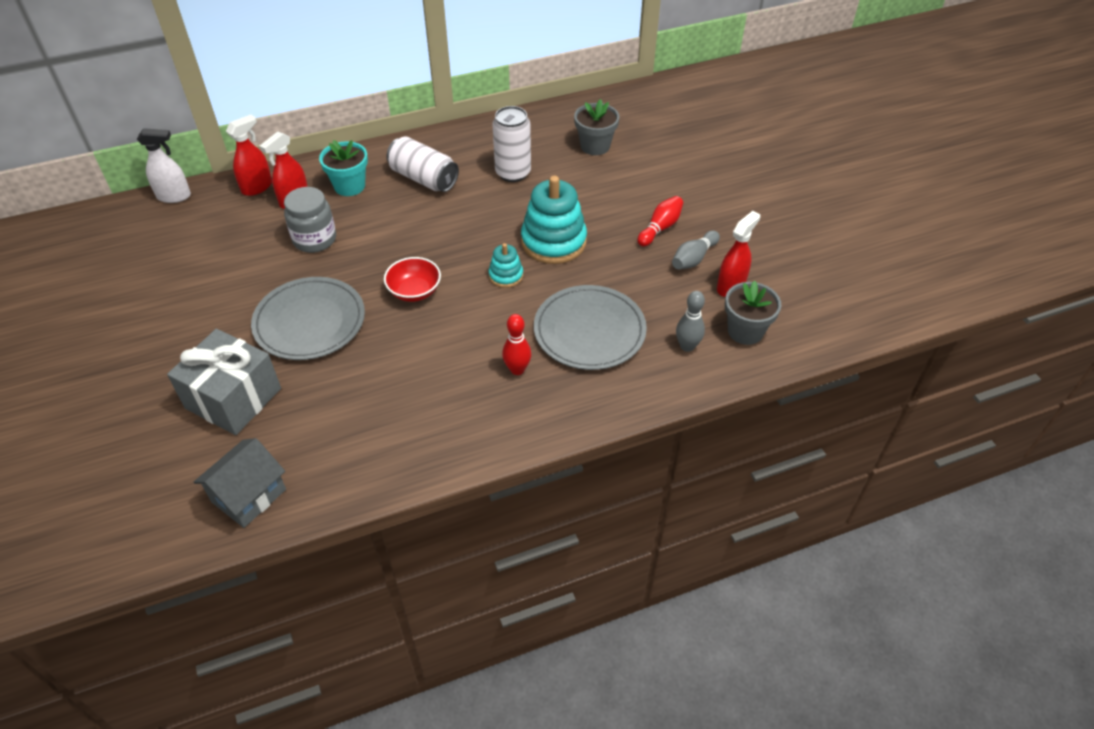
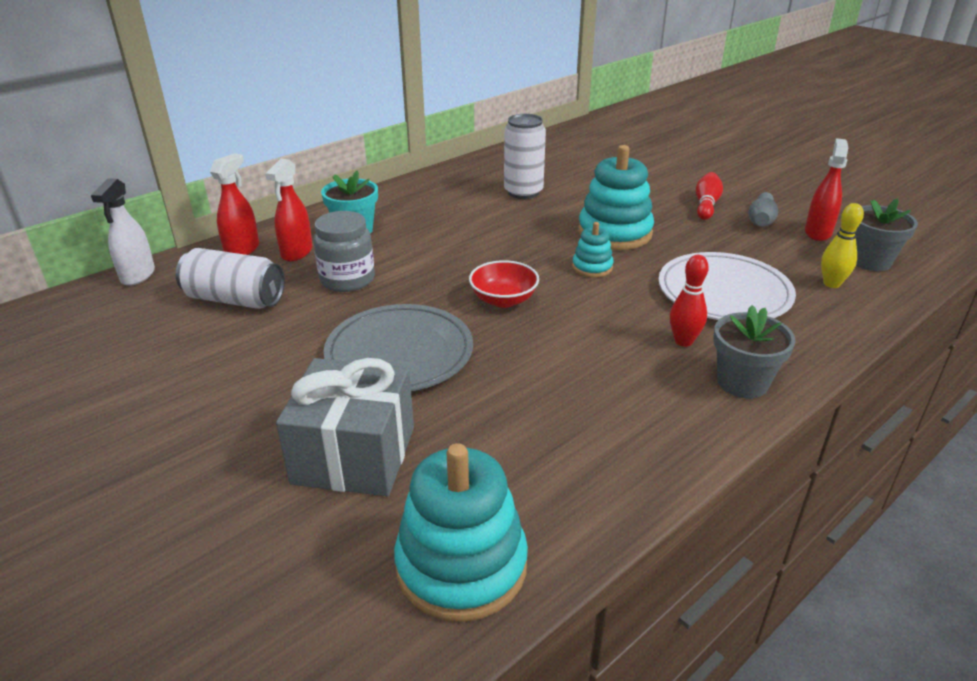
camera: 20 degrees left, 15 degrees down
(174, 196) = (138, 275): white spray bottle -> white spray bottle turned 120 degrees clockwise
(249, 495) = (461, 565): grey house -> turquoise stacking toy
(424, 178) = (433, 211): white can -> white can (235, 299)
(589, 331) = (724, 292): grey plate -> white plate
(595, 146) = (585, 162): grey flower pot -> grey flower pot (742, 382)
(687, 346) = (831, 284): grey bowling pin -> yellow bowling pin

